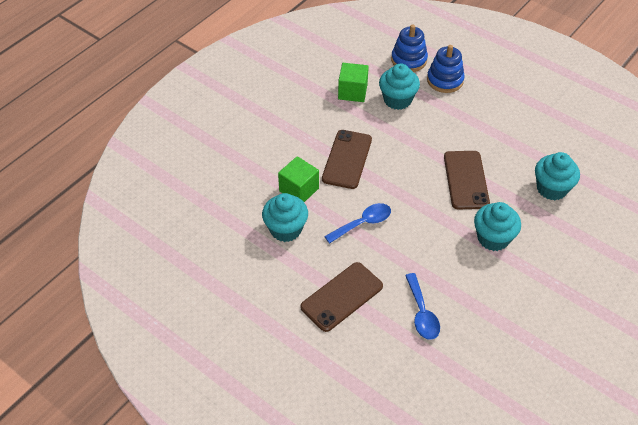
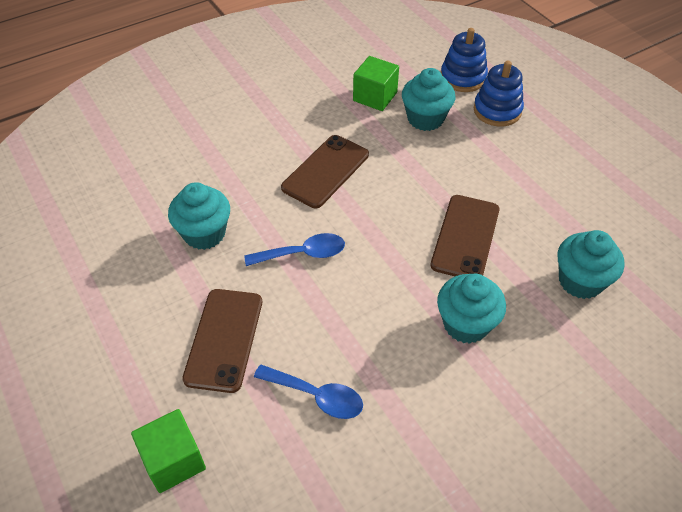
camera: 20 degrees right, 0 degrees up
(299, 190) = (247, 191): green cube -> green cube (174, 460)
(342, 297) = (224, 339): brown phone -> brown phone turned 60 degrees counterclockwise
(421, 313) = (316, 396): blue spoon -> blue spoon turned 75 degrees counterclockwise

